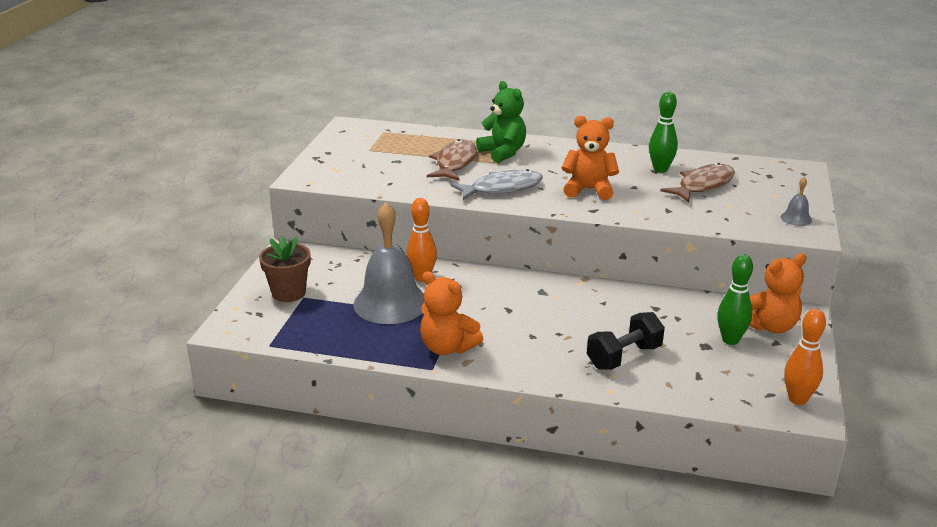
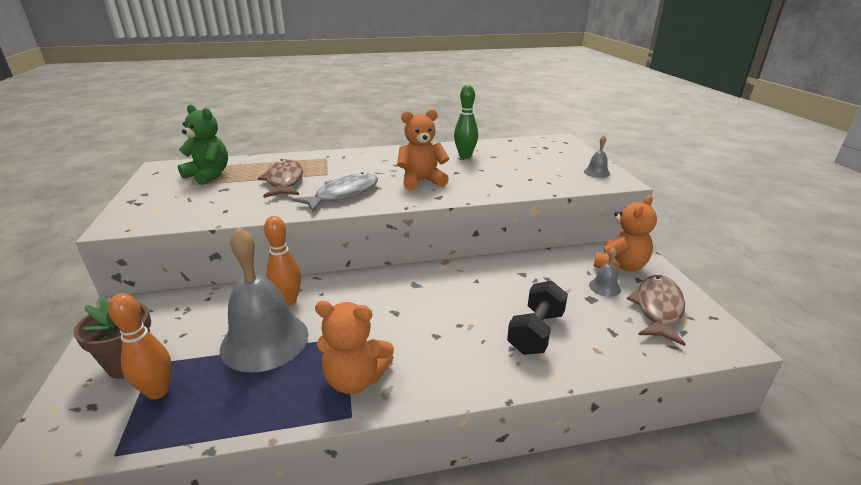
camera: 25 degrees left, 0 degrees up
(503, 153) = (325, 165): green teddy bear -> green teddy bear (208, 175)
(703, 185) = (507, 162): brown fish -> brown fish (658, 308)
(730, 340) = (604, 287): green bowling pin -> grey bell
(797, 399) = (707, 330): orange bowling pin -> orange bowling pin (158, 391)

